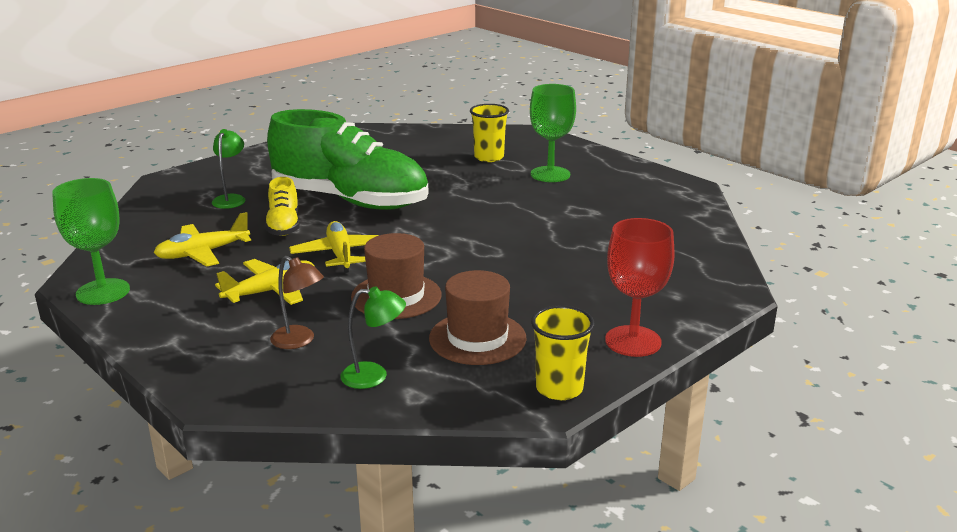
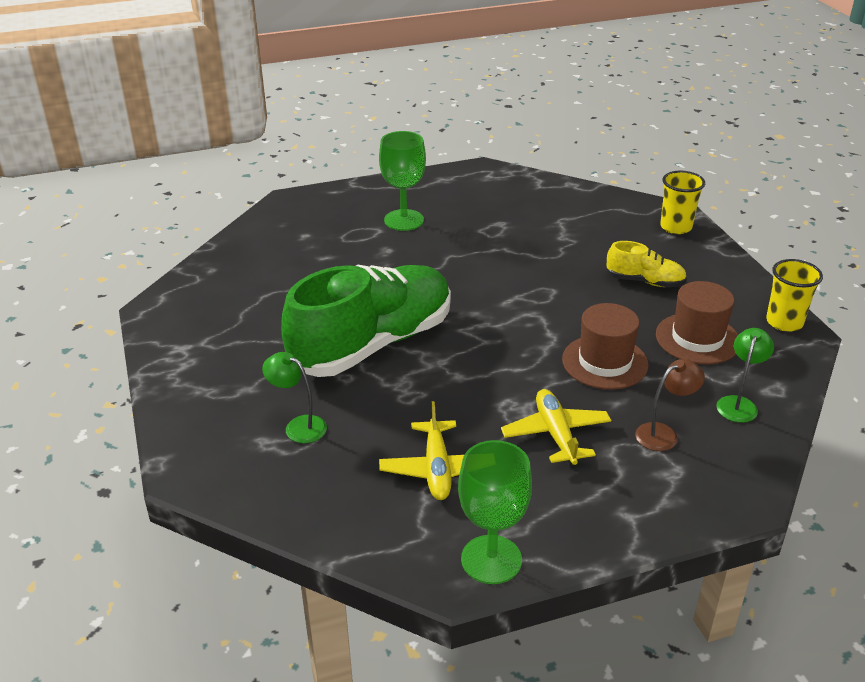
camera: 65 degrees left, 10 degrees up
(284, 226) = (404, 399): yellow shoe -> yellow shoe (645, 281)
(340, 255) = (500, 376): yellow plane -> none
(489, 157) = (332, 239): yellow cup -> yellow cup (676, 227)
(633, 341) = (729, 273): red goblet -> none

